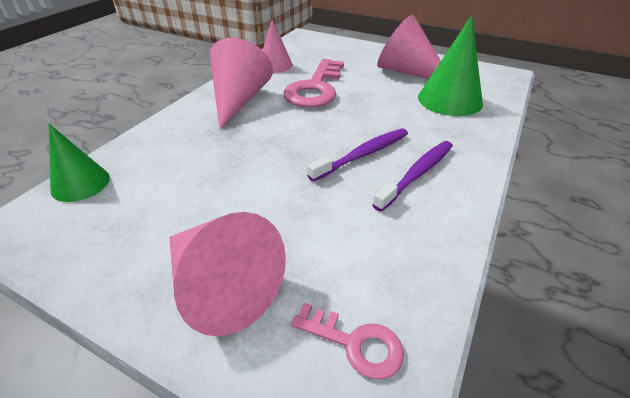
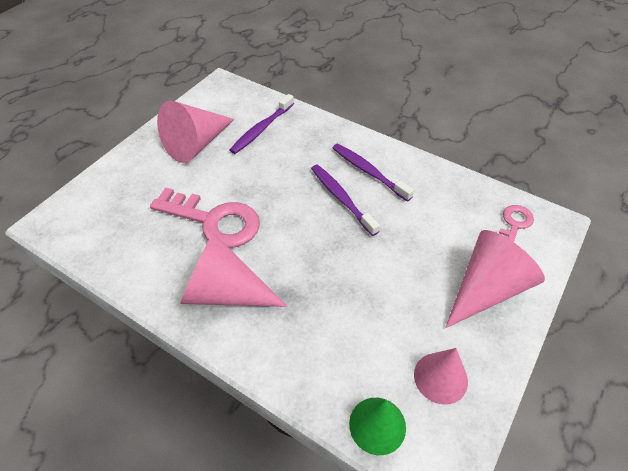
camera: 85 degrees left, 10 degrees up
(275, 65) = (137, 256): pink cone -> pink cone (440, 377)
(449, 100) = (261, 129): green cone -> purple toothbrush

